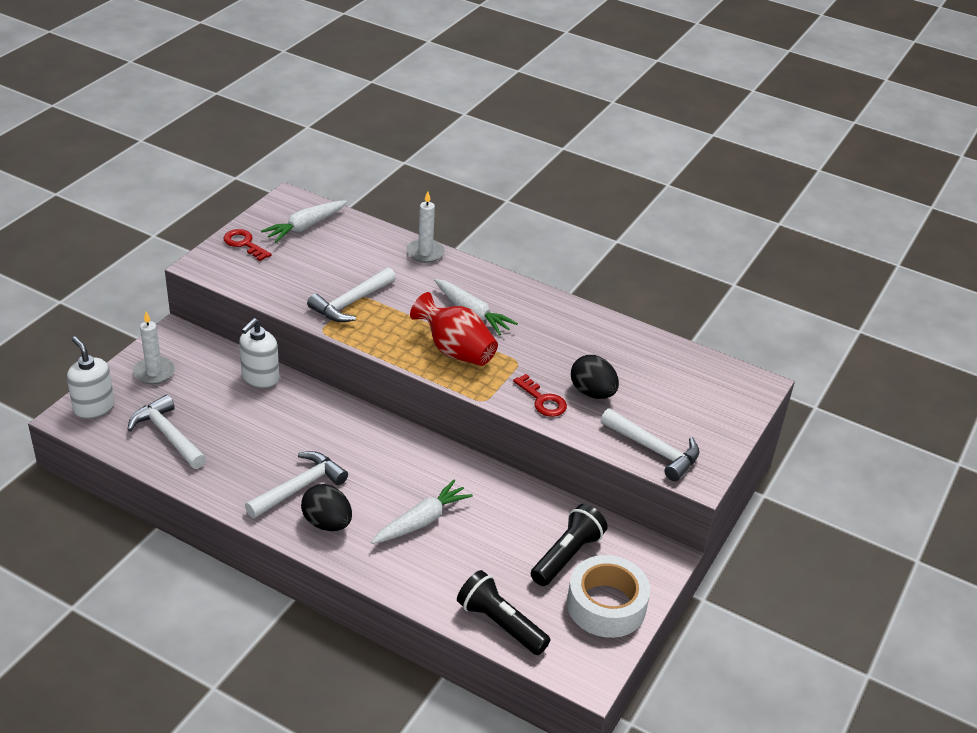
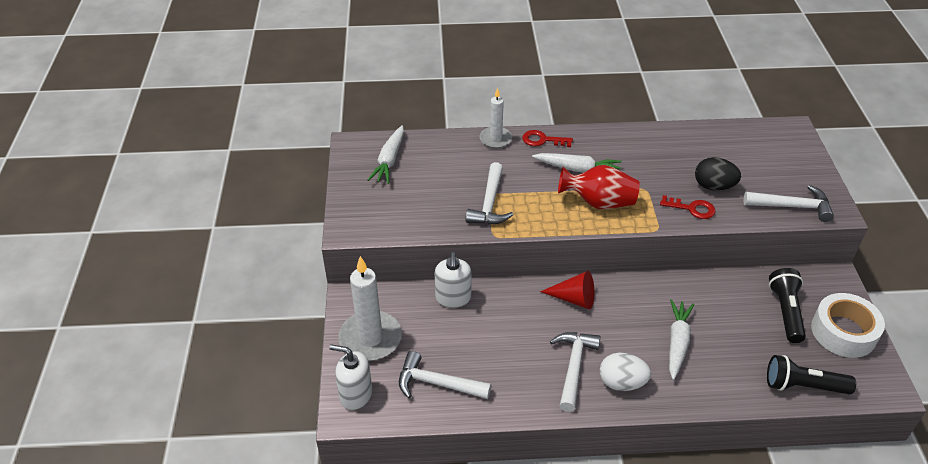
camera: 30 degrees left, 5 degrees up
(154, 372) = (370, 338): white candle -> white candle, size x1.67
(244, 244) = (360, 196): red key -> red key (542, 140)
(327, 523) = (621, 383): black egg -> white egg
(368, 435) = (574, 299): none -> red cone

